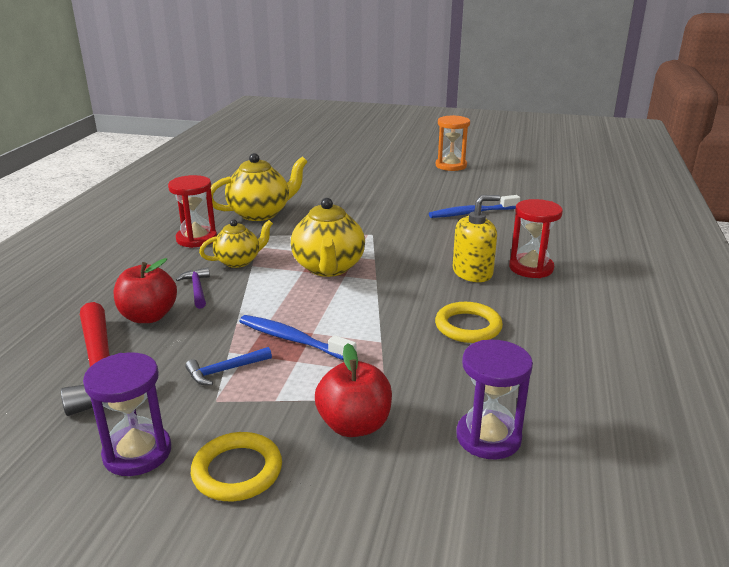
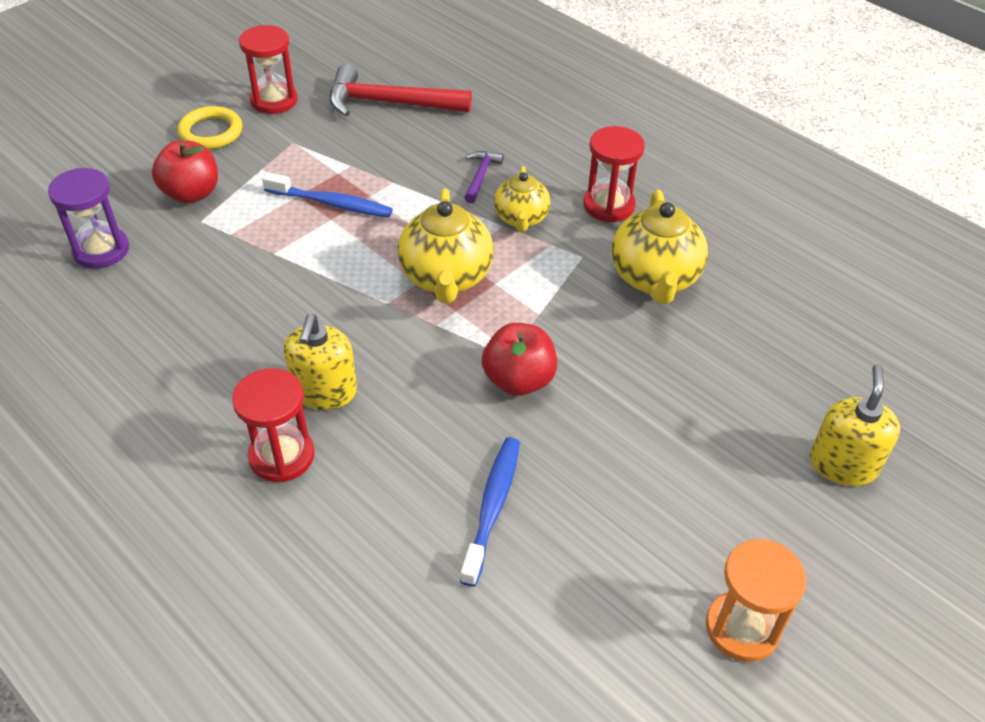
camera: 120 degrees right, 20 degrees up
(137, 453) = (274, 100): purple hourglass -> red hourglass
(148, 316) = (452, 138): red apple -> red apple (518, 380)
(197, 289) = (480, 176): purple hammer -> purple hammer turned 90 degrees counterclockwise
(225, 371) = (325, 156): blue hammer -> none
(292, 339) = (331, 203): blue toothbrush -> blue toothbrush turned 45 degrees clockwise
(328, 268) = (446, 278): yellow teapot -> yellow teapot turned 120 degrees counterclockwise
(345, 163) = (843, 464): none -> yellow soap dispenser
(468, 326) = (233, 322): yellow ring -> none

